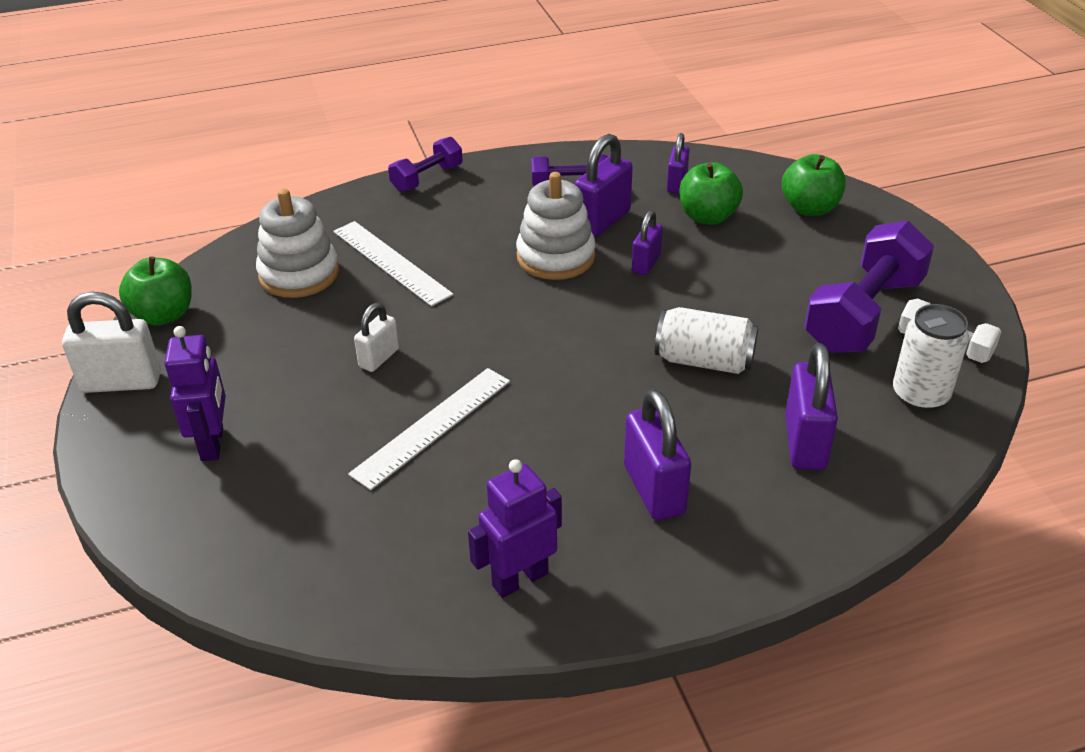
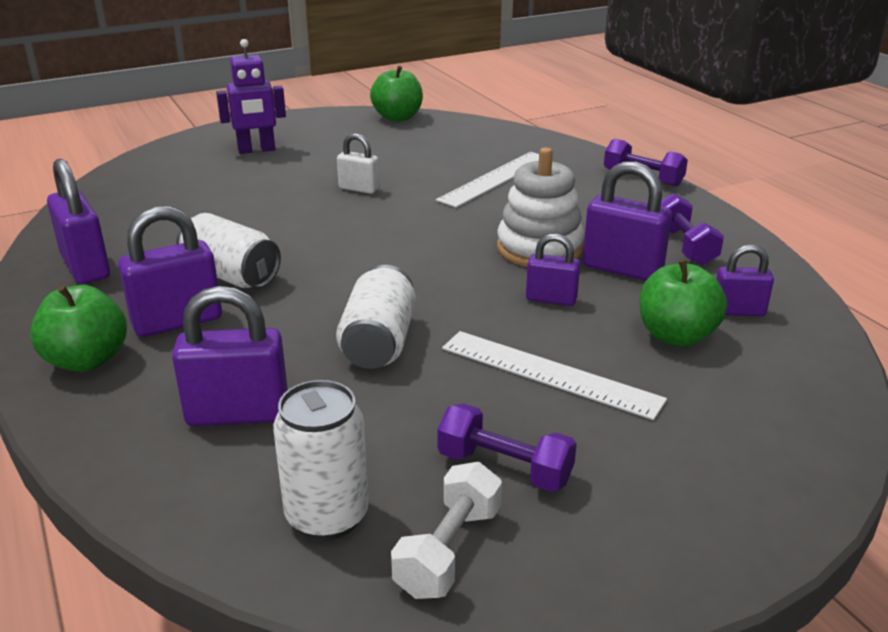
camera: 80 degrees right, 10 degrees down
(121, 382) = (321, 118): white padlock -> none
(299, 274) = (464, 149): white stacking toy -> none
(432, 426) = (272, 217): white ruler -> white ruler (549, 373)
(520, 579) = (85, 267): purple robot -> purple padlock
(566, 455) = (231, 275): none -> white can
(809, 208) = (755, 420): green apple -> green apple (87, 360)
(864, 314) = (504, 468): purple dumbbell -> purple dumbbell, size x0.55

